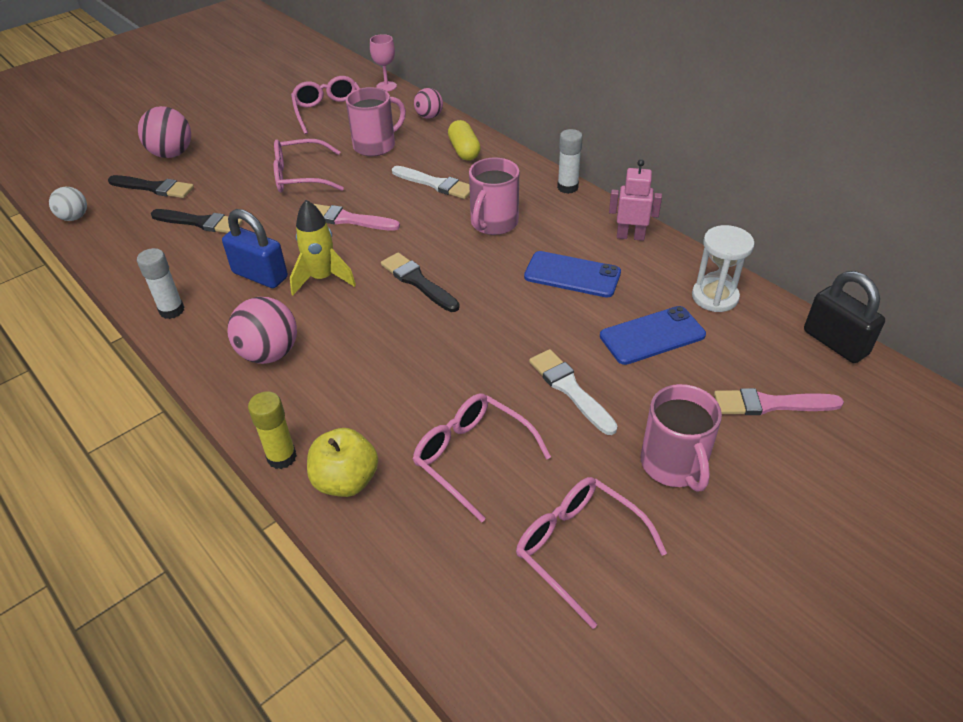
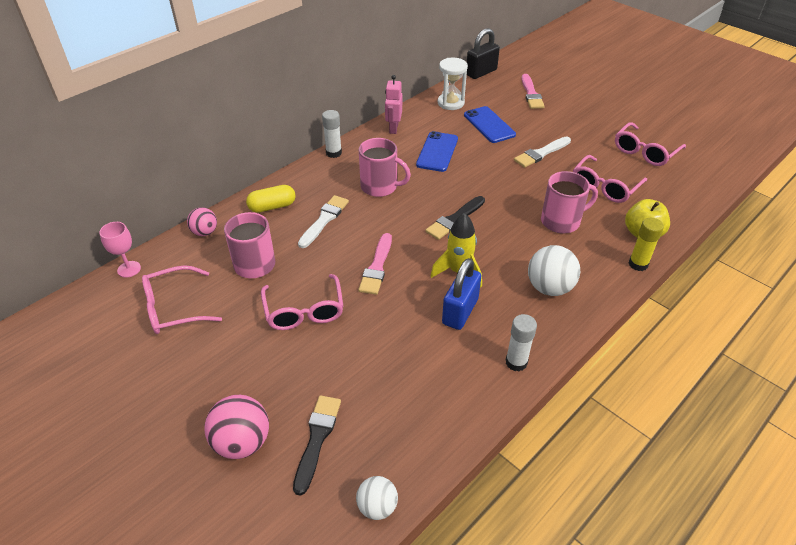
camera: 95 degrees left, 0 degrees up
(200, 222) = (384, 375): black brush -> none
(269, 353) = (549, 287): pink ball -> white ball
(674, 465) = (582, 123): pink mug -> pink mug (561, 221)

